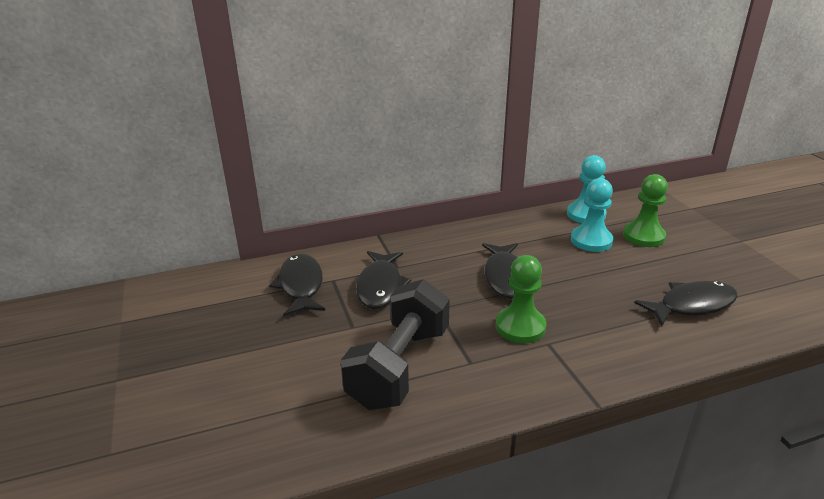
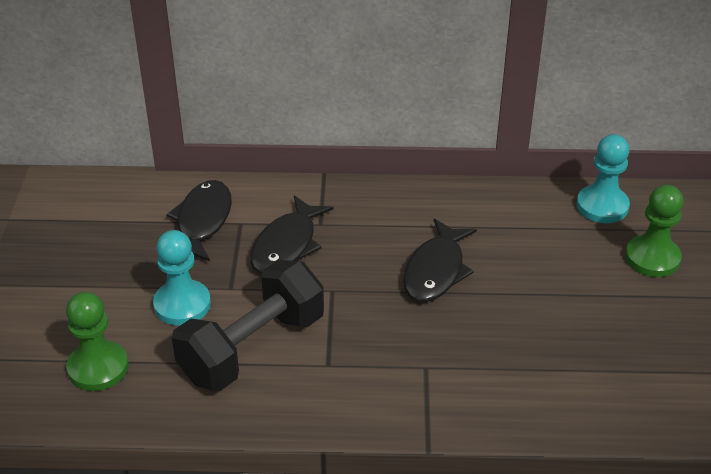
camera: 20 degrees right, 10 degrees up
(520, 327) = (408, 338): green pawn -> green pawn (98, 368)
(591, 241) = (578, 247): turquoise pawn -> turquoise pawn (182, 305)
(692, 305) = (631, 368): black fish -> none

